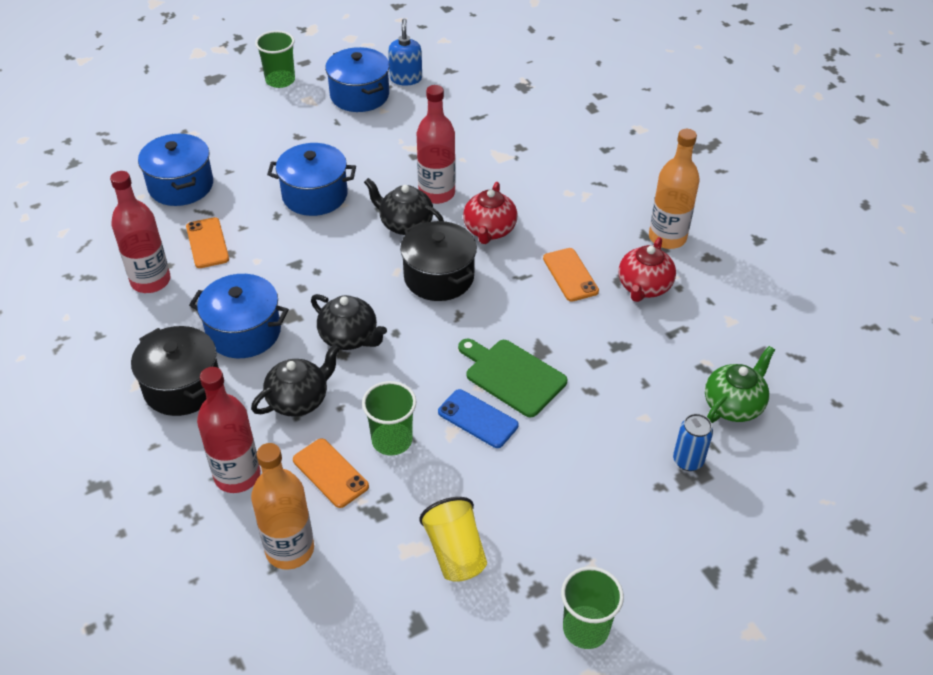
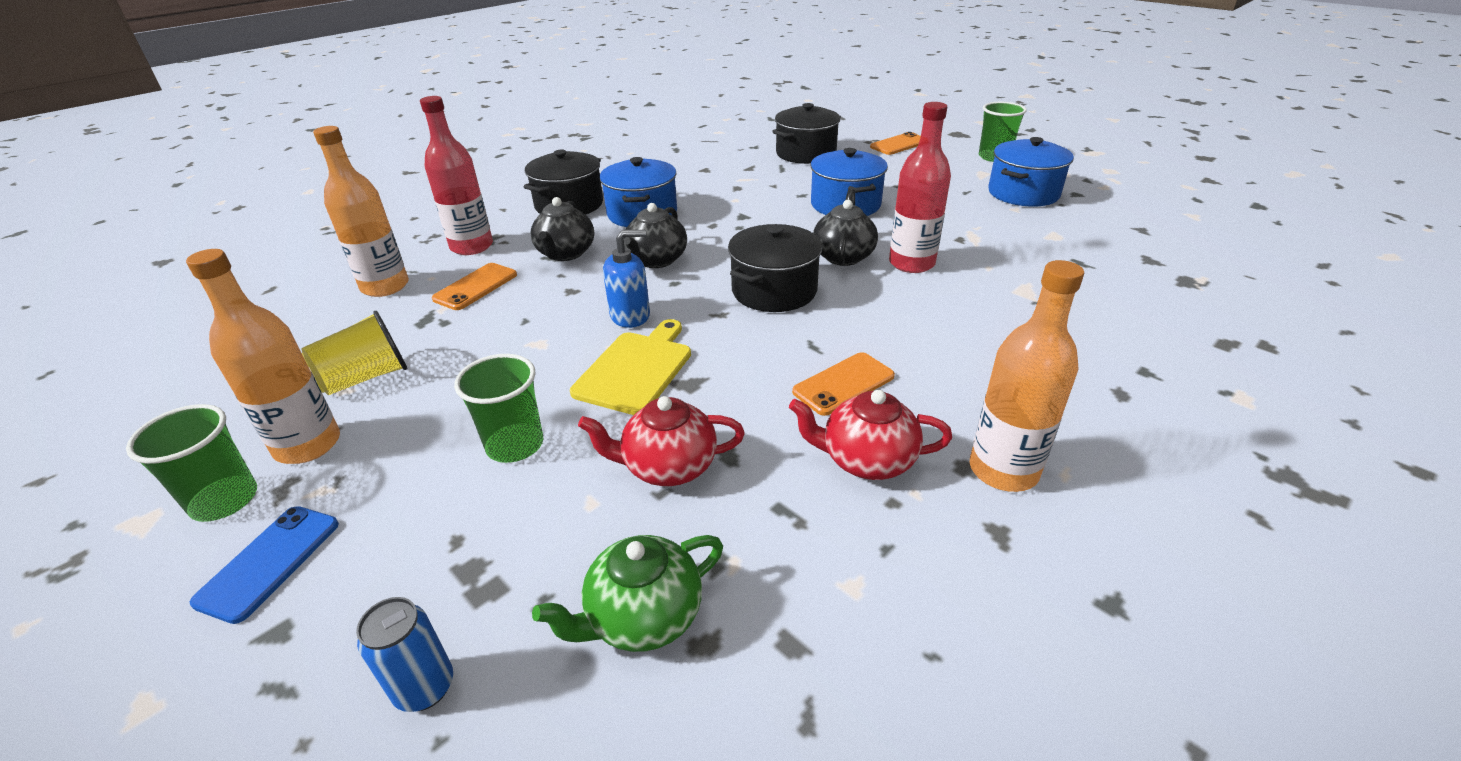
camera: 75 degrees right, 10 degrees down
(150, 281) = (684, 168): red bottle -> none
(181, 185) = (806, 153): blue pot -> black pot
(207, 243) = (743, 177): orange phone -> orange phone (899, 144)
(299, 400) = (566, 254): black teapot -> black teapot turned 60 degrees clockwise
(392, 440) = (521, 310): green cup -> green cup (515, 445)
(406, 78) = (1087, 209): blue soap dispenser -> blue soap dispenser (630, 315)
(478, 419) = (560, 357): blue phone -> blue phone (269, 562)
(489, 230) = (878, 308): red teapot -> red teapot (668, 467)
(512, 376) = (636, 369): green cutting board -> yellow cutting board
(536, 583) = (308, 445): none -> orange bottle
(688, 461) = (508, 568): blue can -> blue can (424, 687)
(733, 405) = (643, 617): green teapot -> green teapot turned 120 degrees clockwise

